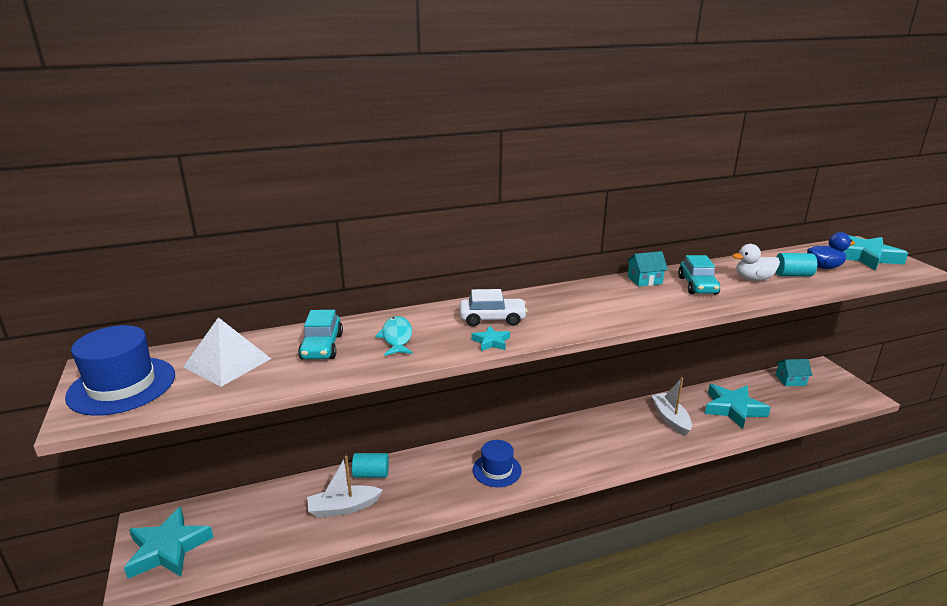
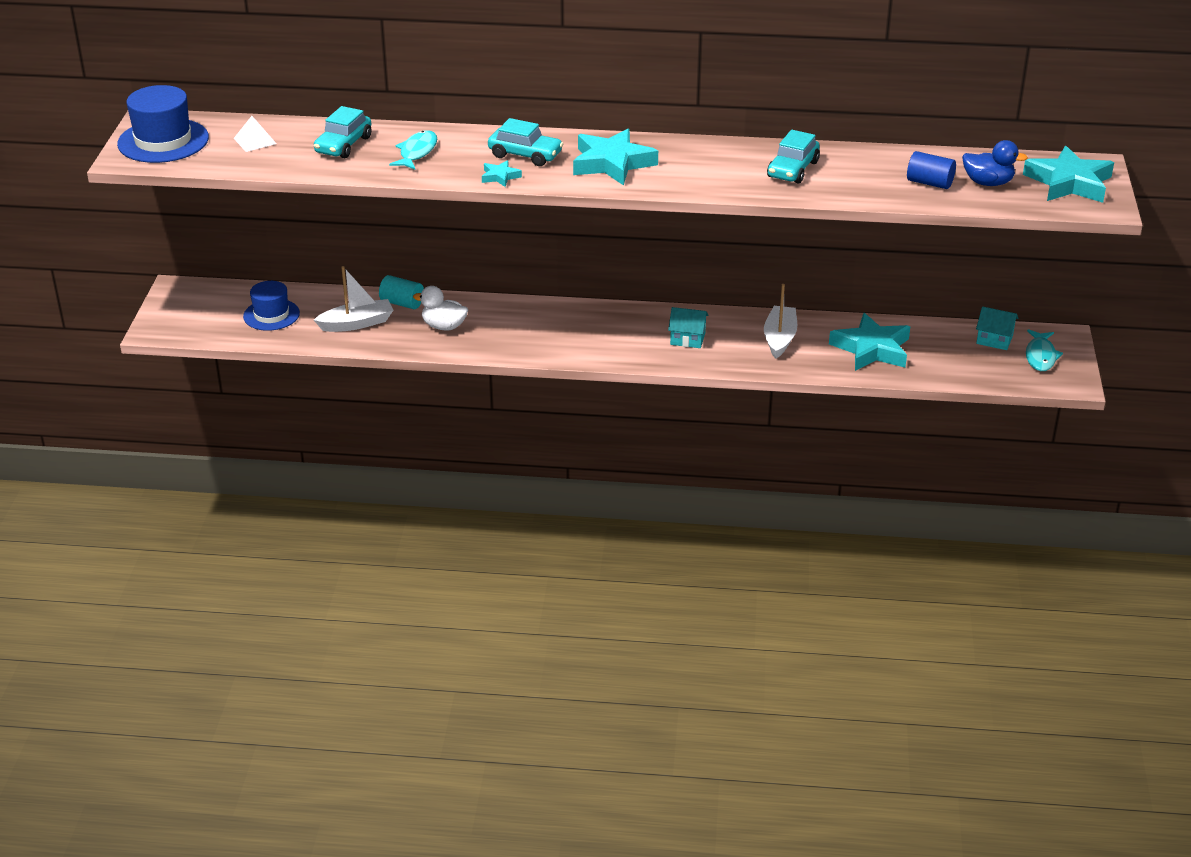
camera: 25 degrees right, 10 degrees up
(168, 549) = (188, 313): turquoise star -> turquoise star (612, 163)
(227, 362) = (255, 141): white pyramid -> white pyramid, size x0.57
(343, 507) = (357, 323): white boat -> white boat turned 150 degrees clockwise
(492, 319) = (525, 155): white car -> turquoise car
(497, 470) = (531, 333): blue hat -> blue hat (271, 315)
(644, 280) = (741, 150): turquoise house -> turquoise house (687, 338)
(753, 279) = (872, 177): white duck -> white duck (444, 326)
(792, 275) = (929, 183): turquoise cylinder -> blue cylinder
(828, 384) = (1040, 356): none -> turquoise fish

